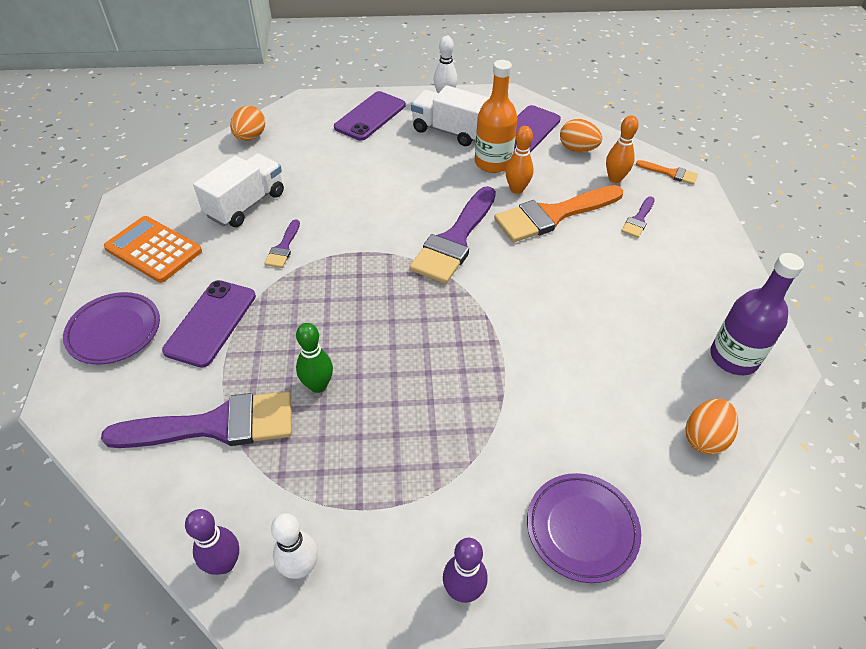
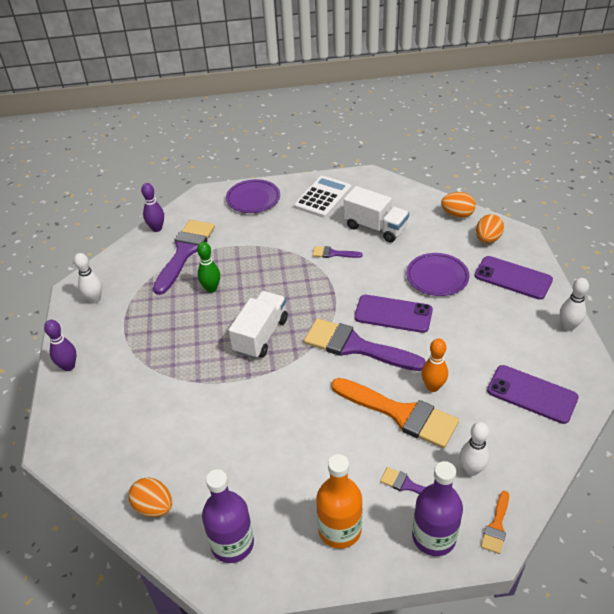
camera: 90 degrees right, 5 degrees down
(153, 249) = (323, 197): orange calculator -> white calculator
(211, 323) = (261, 234): purple phone -> purple phone (393, 314)
(216, 425) = (185, 252): purple brush -> purple brush turned 150 degrees counterclockwise
(224, 563) = (102, 272): purple bowling pin -> purple bowling pin (157, 228)
(449, 131) = (509, 333): white truck -> white truck (261, 335)
(493, 163) = (469, 368): orange bottle -> orange bottle (340, 529)
(552, 215) = (401, 414): orange brush -> orange brush turned 150 degrees clockwise
(577, 149) = (514, 438): orange egg -> orange egg (487, 239)
(582, 529) = (94, 424): purple plate -> purple plate (437, 277)
(615, 178) = (471, 469): orange bowling pin -> white bowling pin
(689, 210) = (434, 537): none -> purple bottle

